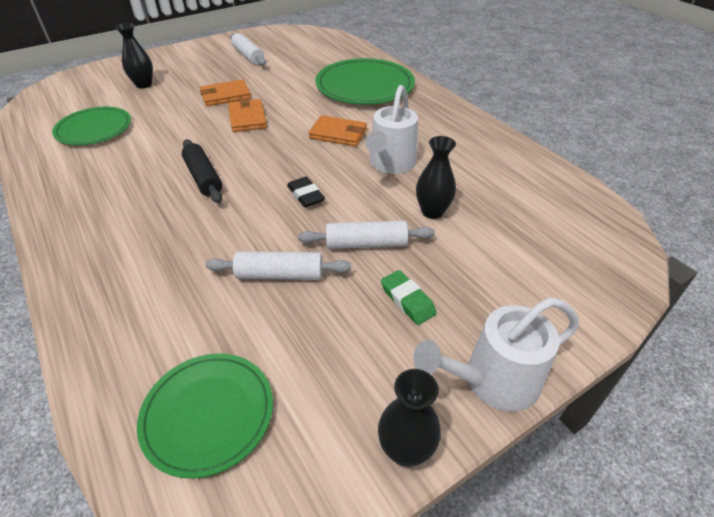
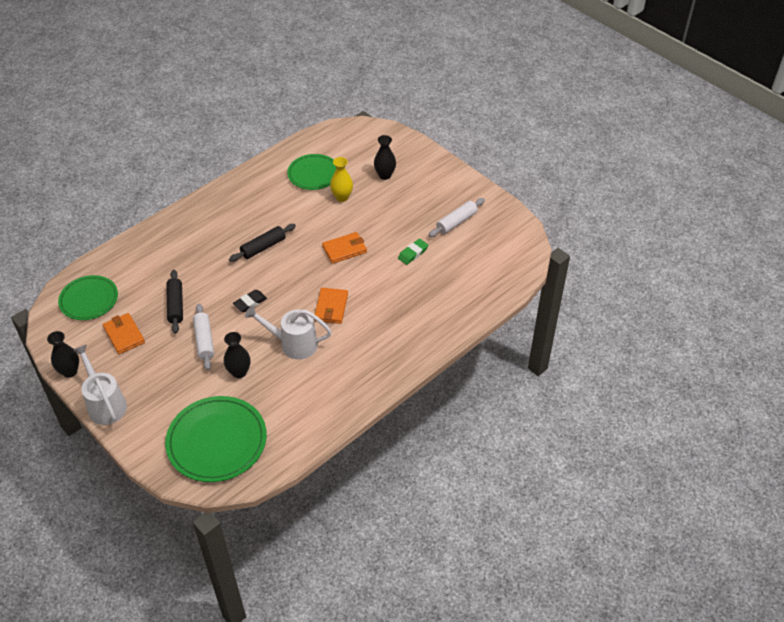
camera: 80 degrees right, 5 degrees up
(156, 113) = (342, 197): none -> yellow vase
(225, 96) = (377, 227): orange wallet -> orange wallet (124, 335)
(280, 274) = (175, 305): white rolling pin -> black rolling pin
(364, 86) = (416, 313): green plate -> green plate (217, 441)
(407, 300) = (158, 365): green eraser -> green eraser (413, 253)

